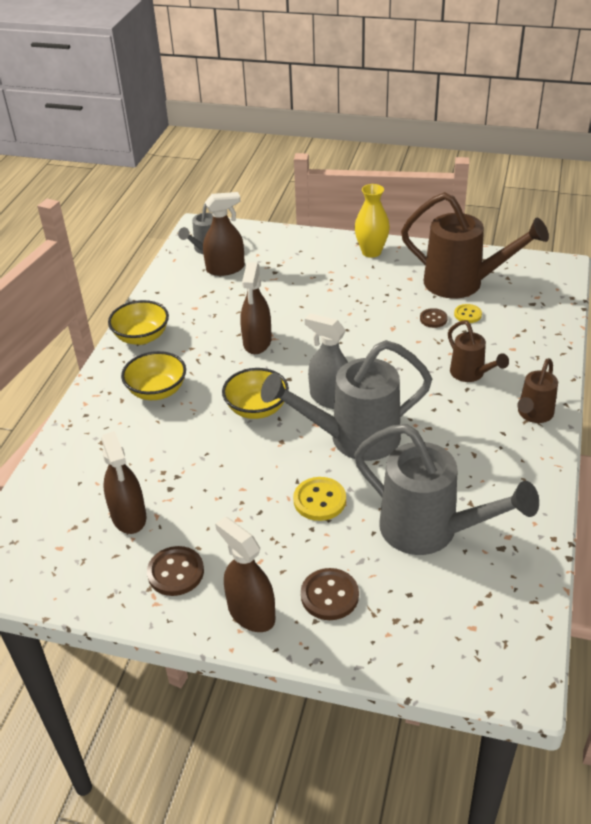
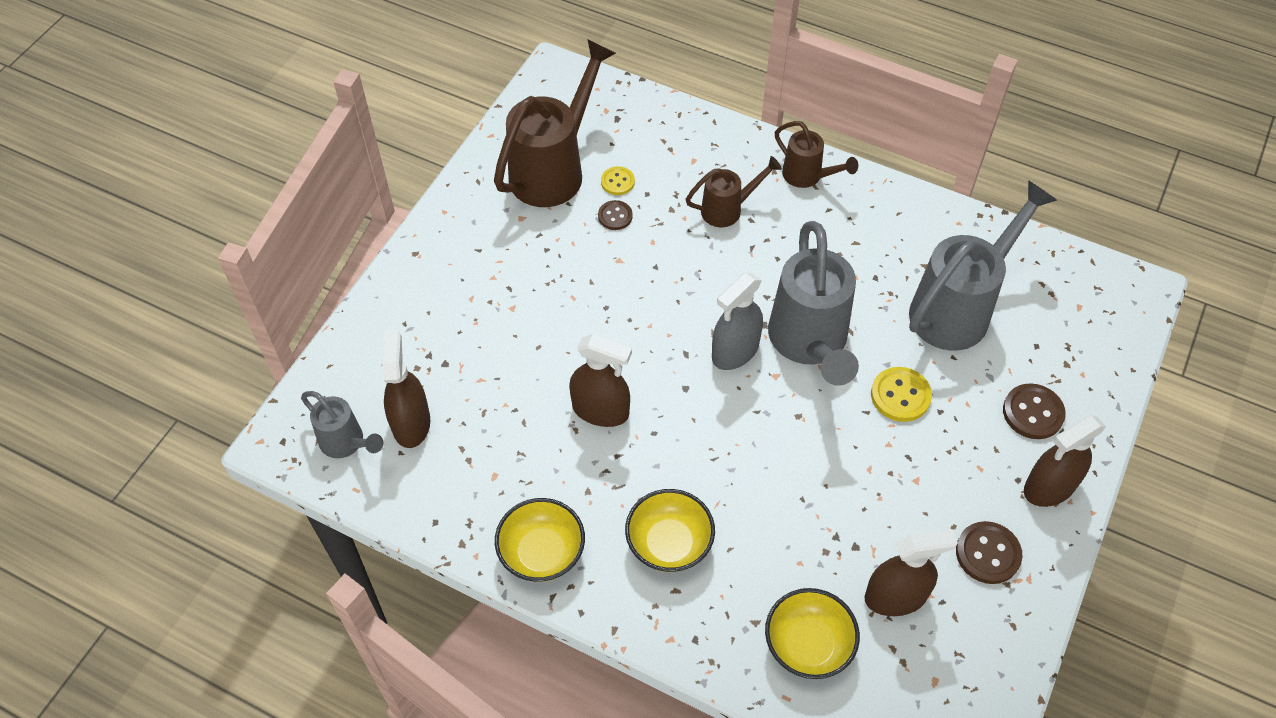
camera: 80 degrees left, 15 degrees up
(257, 408) = (734, 432): yellow bowl -> yellow bowl (808, 645)
(371, 252) = (444, 243): yellow vase -> none

